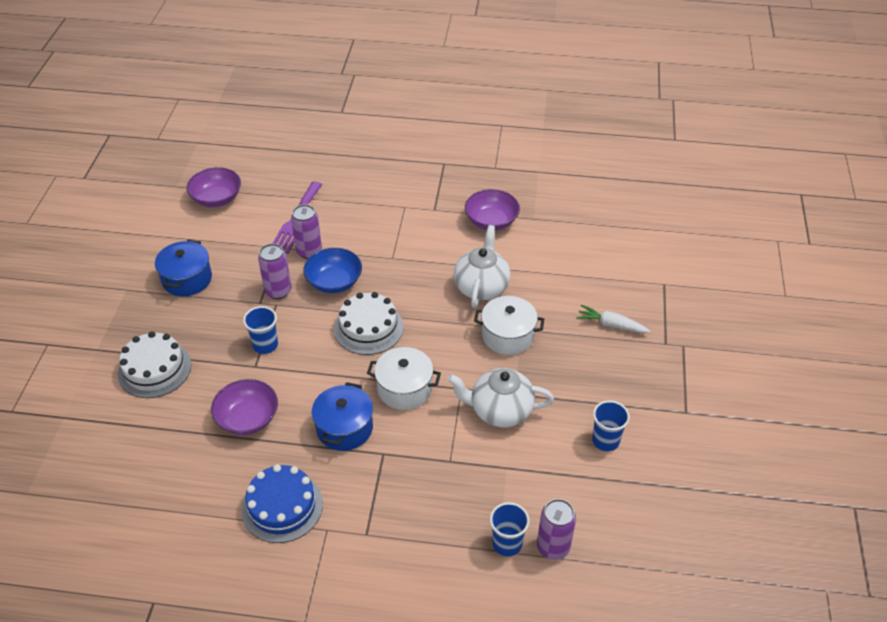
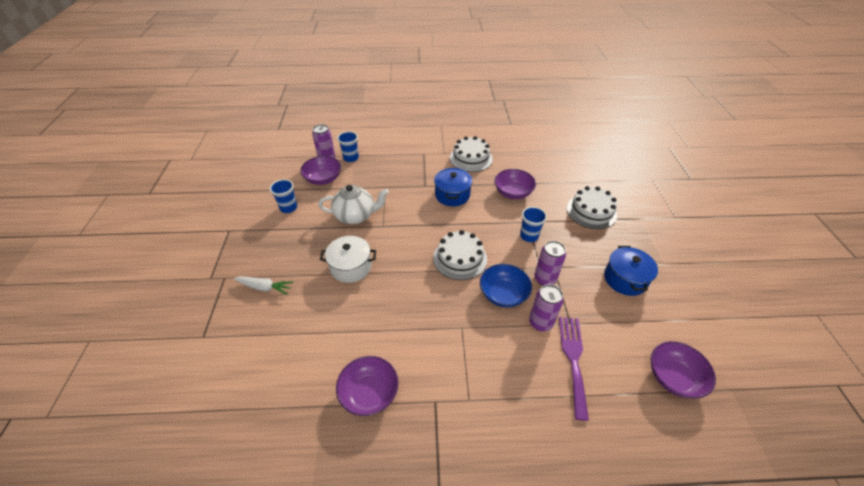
camera: 170 degrees right, 0 degrees up
(282, 506) = (471, 158): blue cake -> white cake
(404, 388) = (421, 221): white pot -> none
(481, 287) = (374, 308): white teapot -> none
(556, 495) = (323, 179): none -> purple bowl

